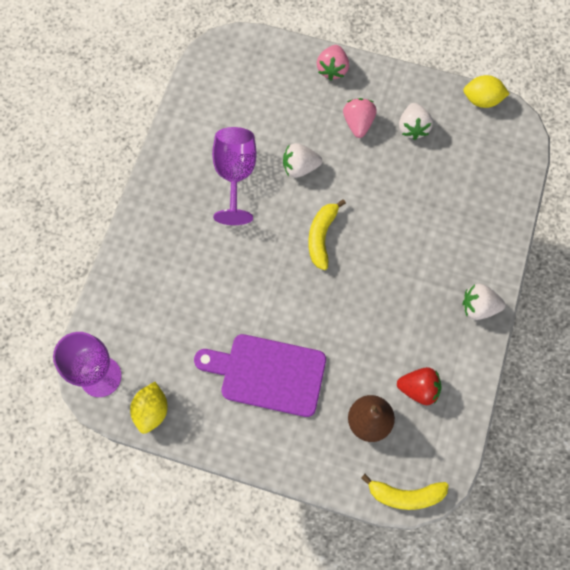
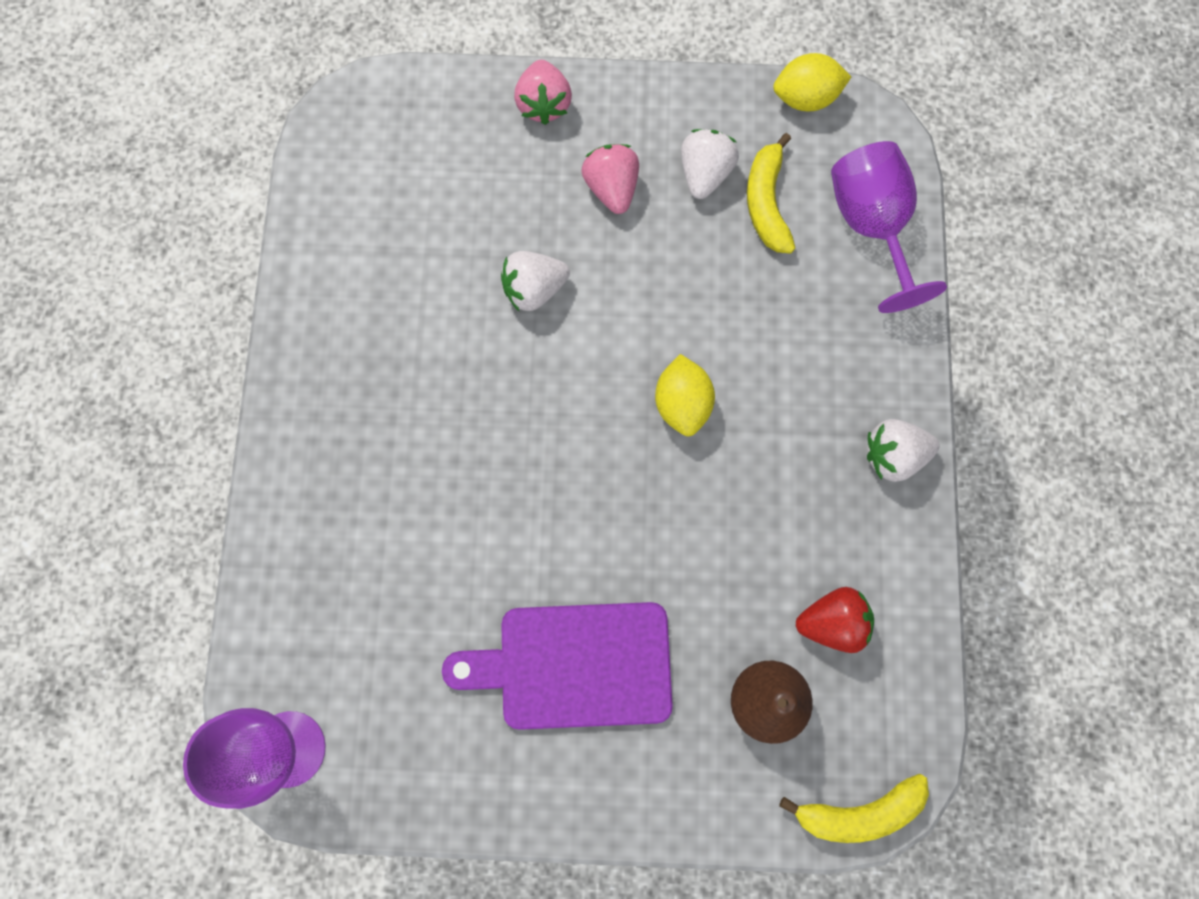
camera: 15 degrees left, 5 degrees up
(152, 411) = (394, 785): yellow lemon -> yellow lemon (682, 404)
(235, 175) = (427, 331): purple goblet -> purple goblet (872, 227)
(322, 236) = (602, 401): yellow banana -> yellow banana (766, 203)
(412, 128) = (704, 174): white strawberry -> white strawberry turned 150 degrees counterclockwise

